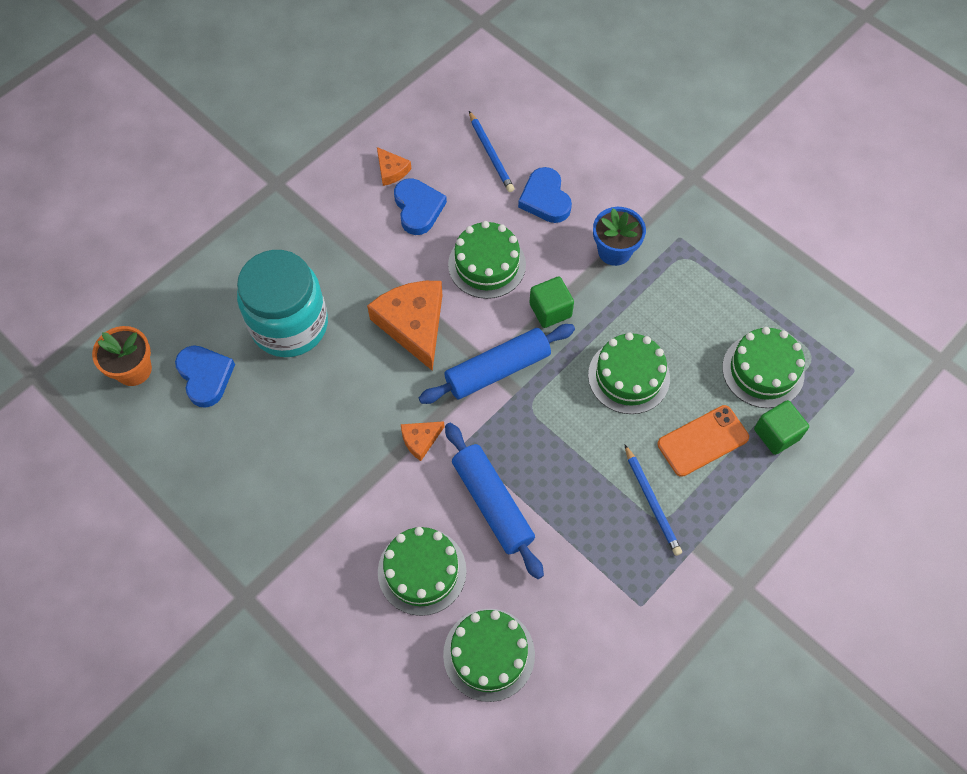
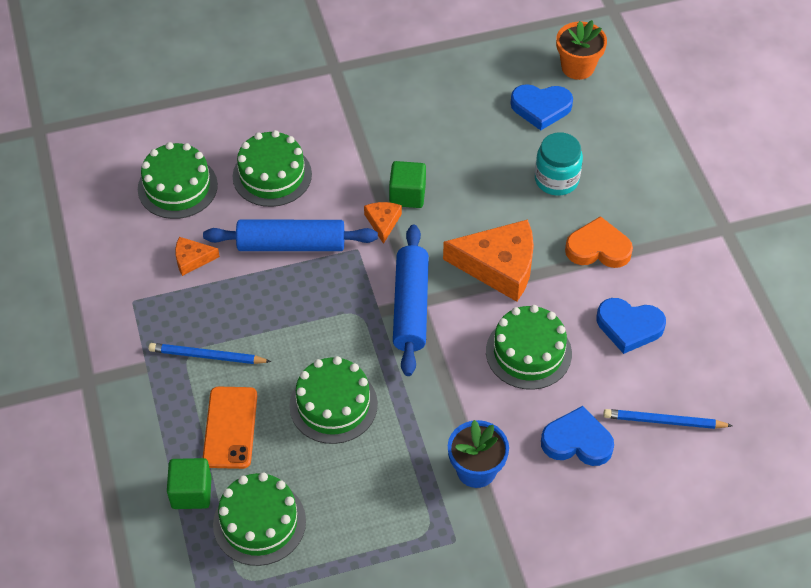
camera: 120 degrees right, 10 degrees down
(289, 325) = (556, 179): turquoise jar -> turquoise jar, size x0.58
(350, 261) = (598, 248): none -> orange heart
(391, 171) = (689, 325): orange cheese -> orange cheese (192, 259)
(550, 310) = (444, 378): green cube -> green cube (407, 195)

